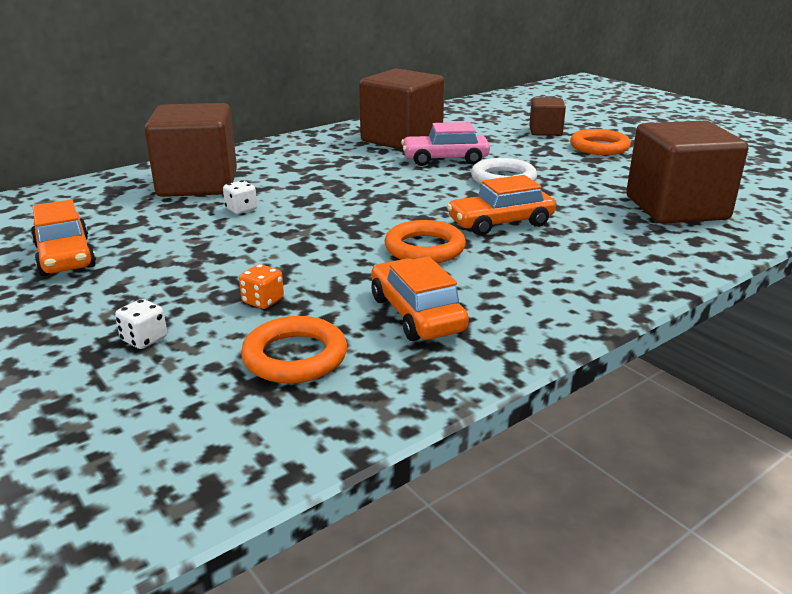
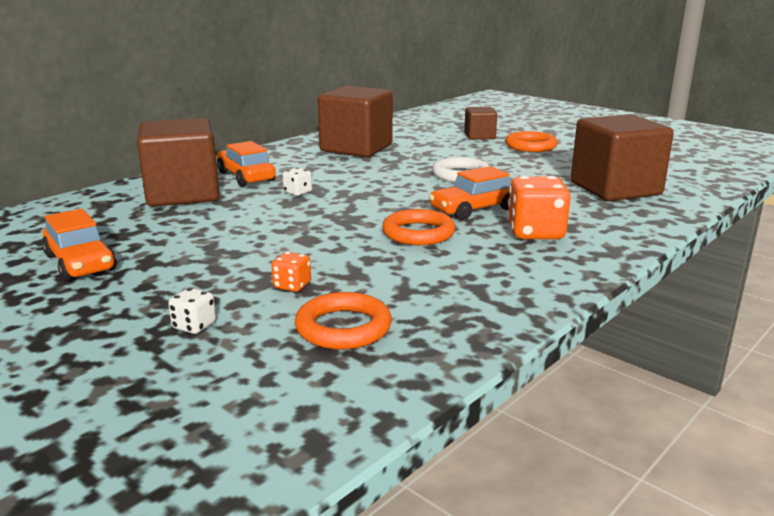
camera: 10 degrees left, 5 degrees down
(241, 209) = (235, 213): white dice -> white dice (298, 192)
(416, 314) = (436, 285): orange car -> orange car (246, 177)
(445, 159) = (403, 162): pink car -> none
(557, 258) = (535, 233): none -> orange dice

